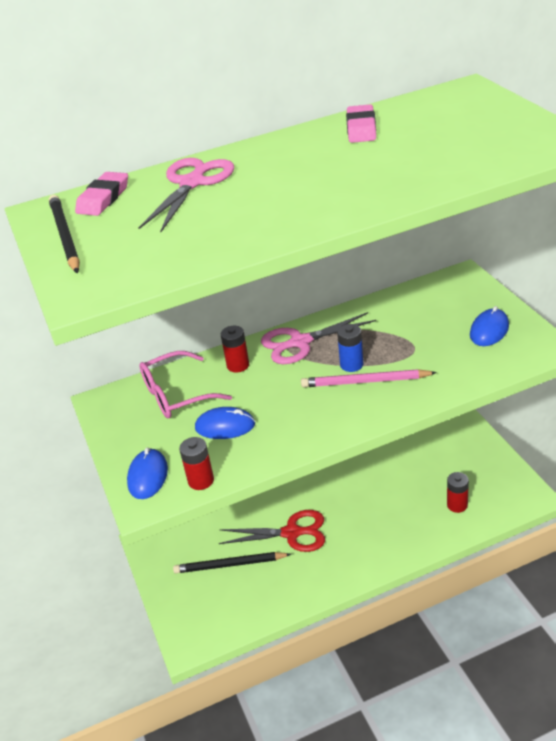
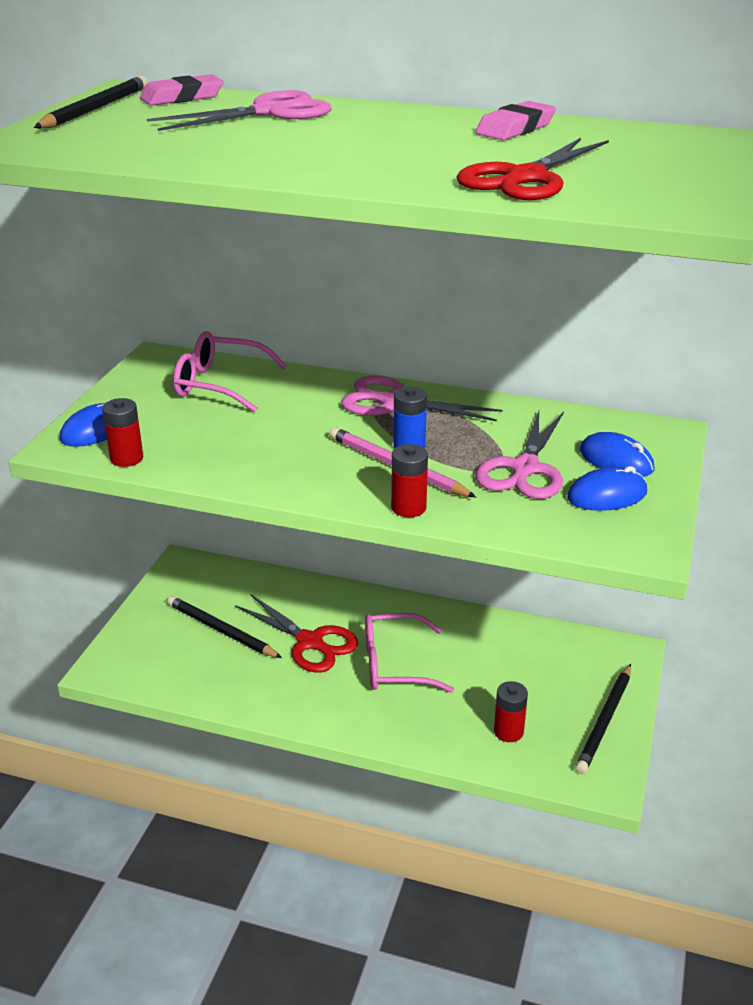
camera: 35 degrees right, 5 degrees down
(225, 426) = (215, 430): blue mouse -> blue mouse (616, 460)
(238, 365) = (307, 390): red battery -> red battery (408, 508)
(354, 511) = (394, 664): none -> pink glasses
(429, 340) = (524, 468): none -> pink scissors
(444, 161) = (525, 178): none -> red scissors
(493, 464) = (605, 721): none -> black pencil

